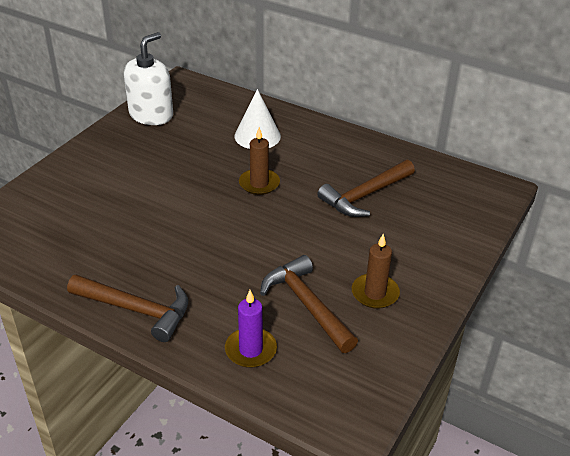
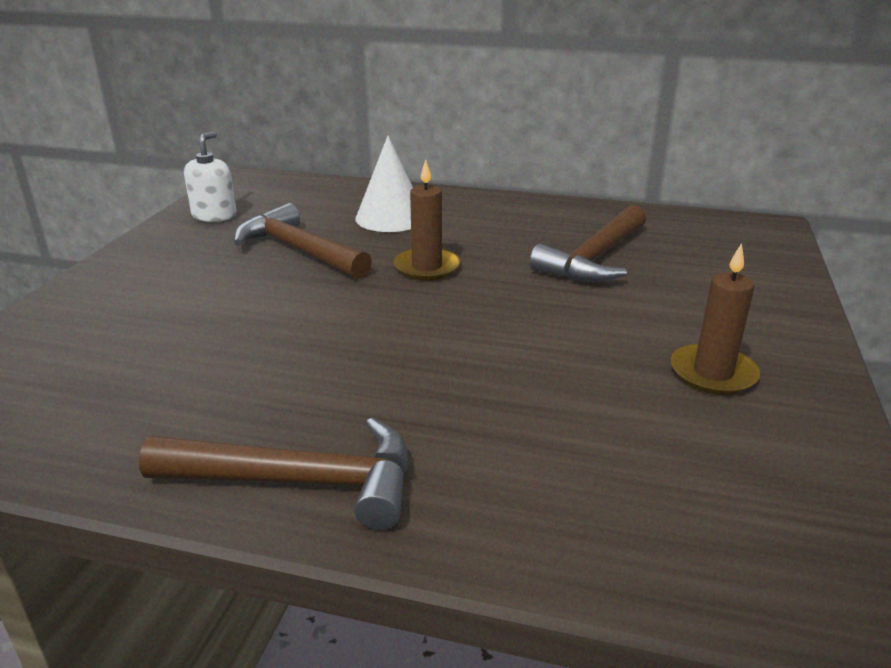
camera: 15 degrees left, 10 degrees down
(151, 115) = (214, 215): white soap dispenser -> white soap dispenser, size x0.62
(250, 350) = (568, 506): purple candle -> none
(307, 305) = (617, 411): brown hammer -> brown hammer (299, 250)

